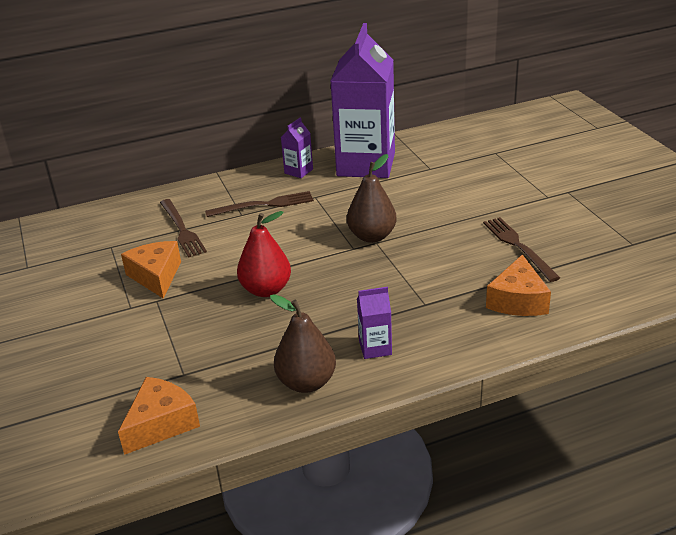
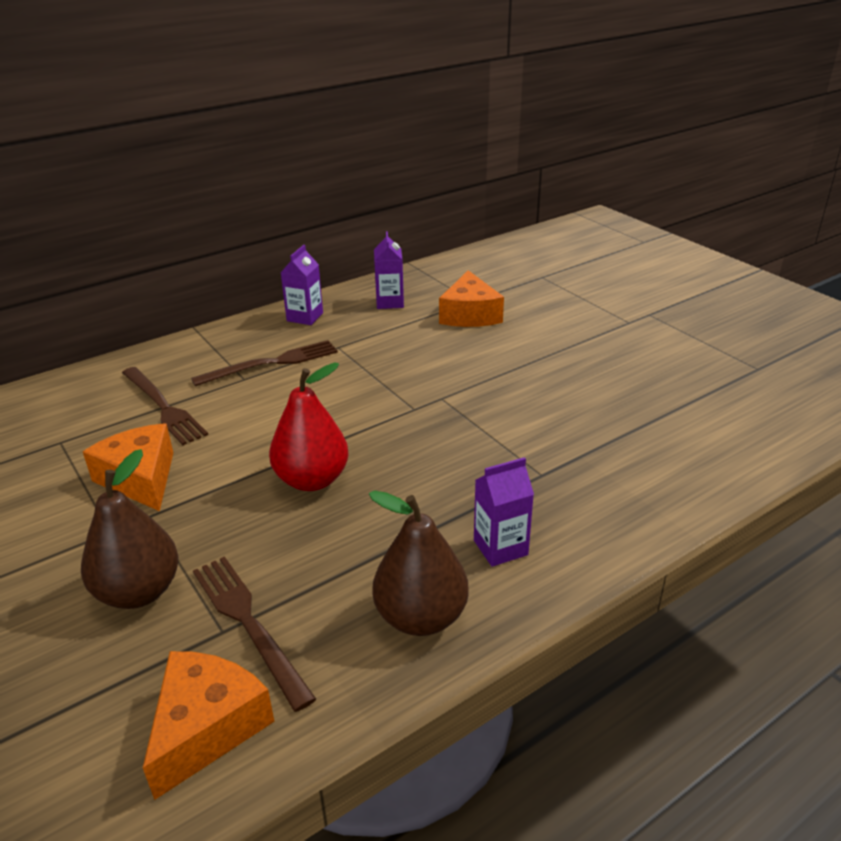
camera: 15 degrees left, 0 degrees up
(366, 164) = (389, 302): purple carton -> purple carton, size x0.40
(372, 236) = (433, 390): brown pear -> brown pear (139, 592)
(518, 246) = (625, 385): brown fork -> brown fork (249, 624)
(518, 300) = (659, 455): orange cheese -> orange cheese (469, 314)

